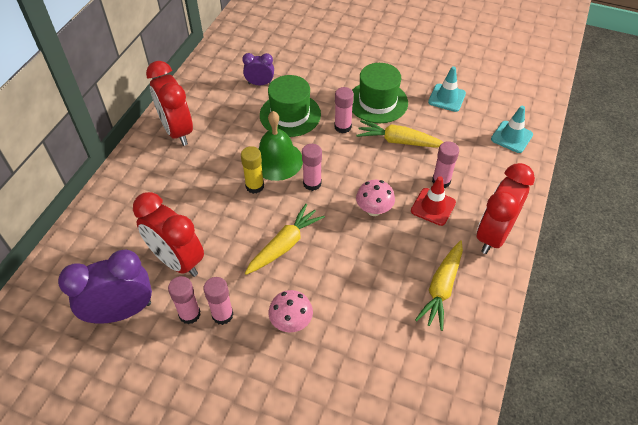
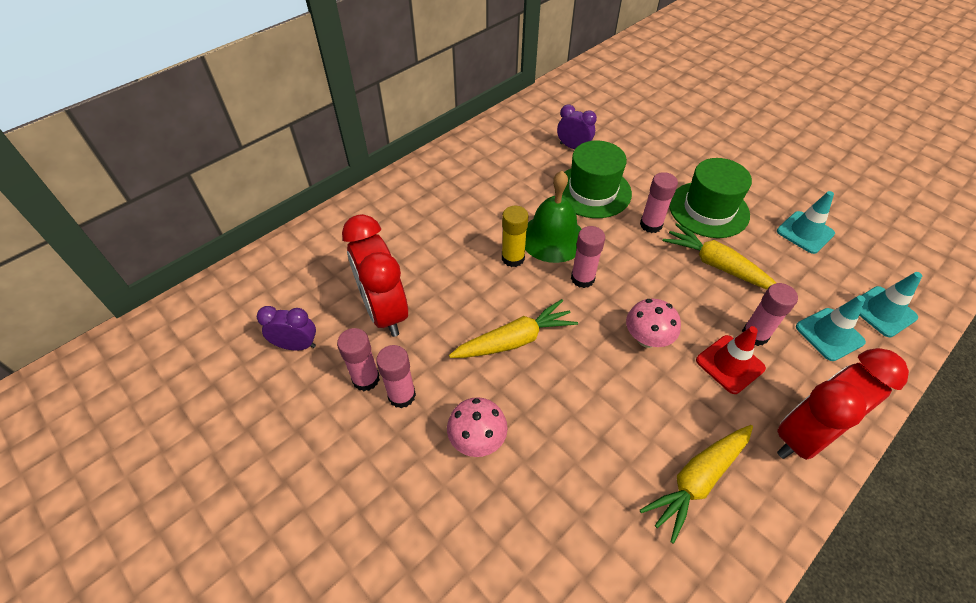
camera: 25 degrees right, 0 degrees up
(121, 312) = (296, 345): purple clock -> purple clock, size x0.54
(177, 131) = (457, 170): red clock -> none
(485, 164) = (829, 334): none -> turquoise traffic cone

